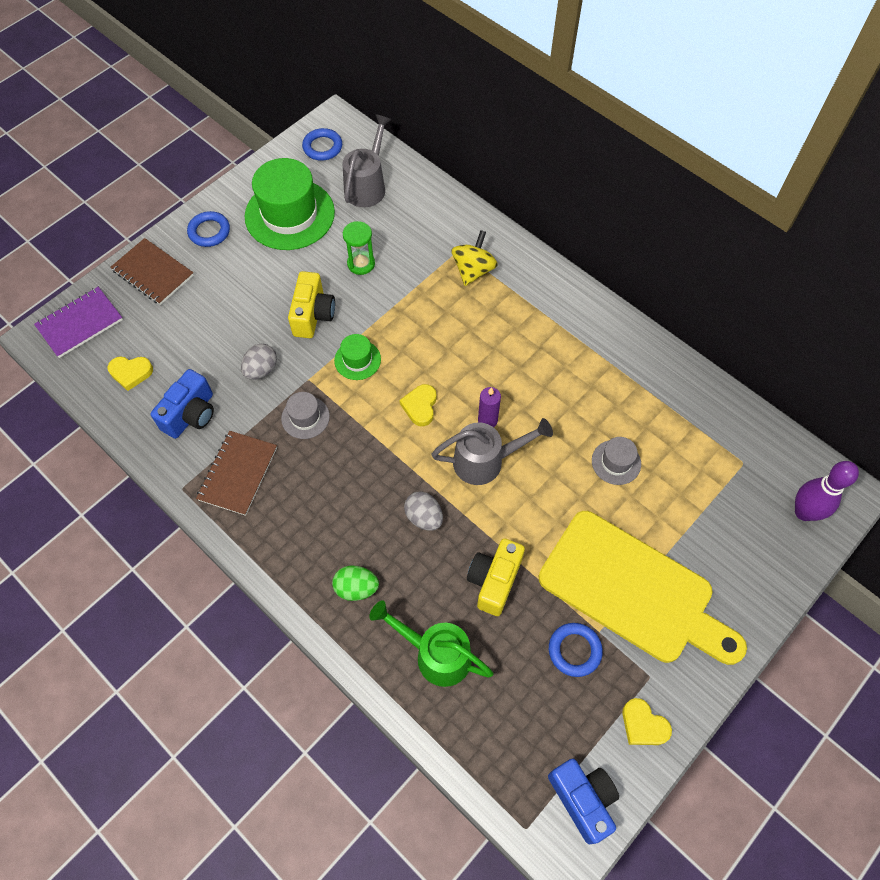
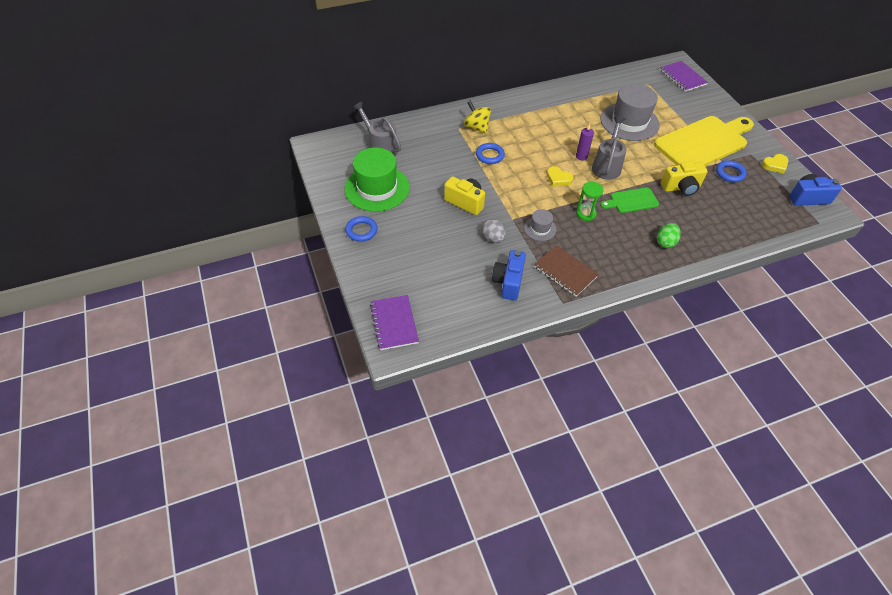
camera: 65 degrees left, 10 degrees down
(131, 373) = (456, 305): yellow heart -> none
(153, 273) = (376, 270): brown notebook -> none
(191, 414) = (508, 282): blue camera -> blue camera turned 135 degrees counterclockwise
(322, 147) = (332, 156): blue ring -> blue ring (490, 155)
(357, 360) = (511, 193): green hat -> none
(361, 264) = (440, 169): green hourglass -> green hourglass (585, 214)
(424, 517) = (631, 201): grey egg -> green cutting board
(435, 654) = (716, 223): green watering can -> none
(494, 581) = (681, 187): yellow camera -> yellow camera turned 60 degrees counterclockwise
(616, 462) = (629, 122): grey hat -> grey hat, size x2.11
(804, 512) = (682, 77): purple bowling pin -> purple notebook

